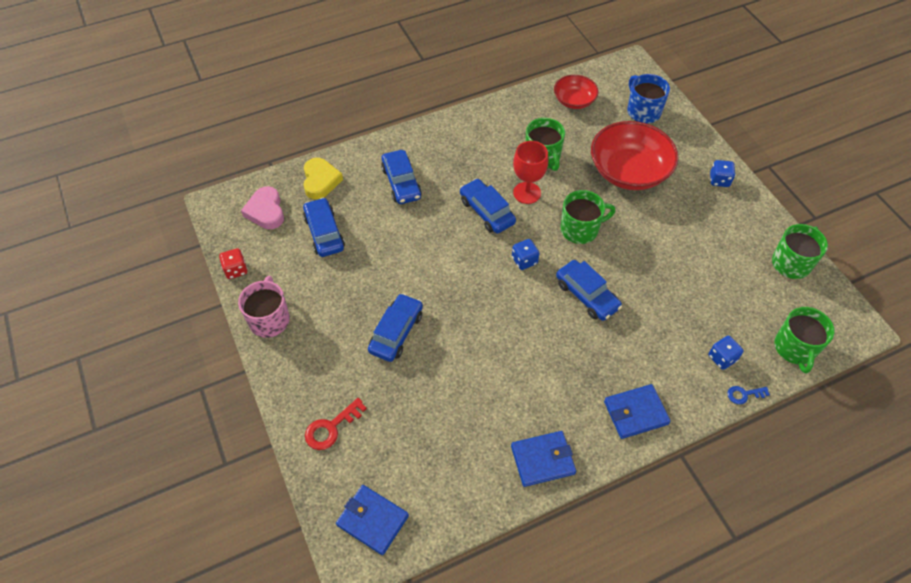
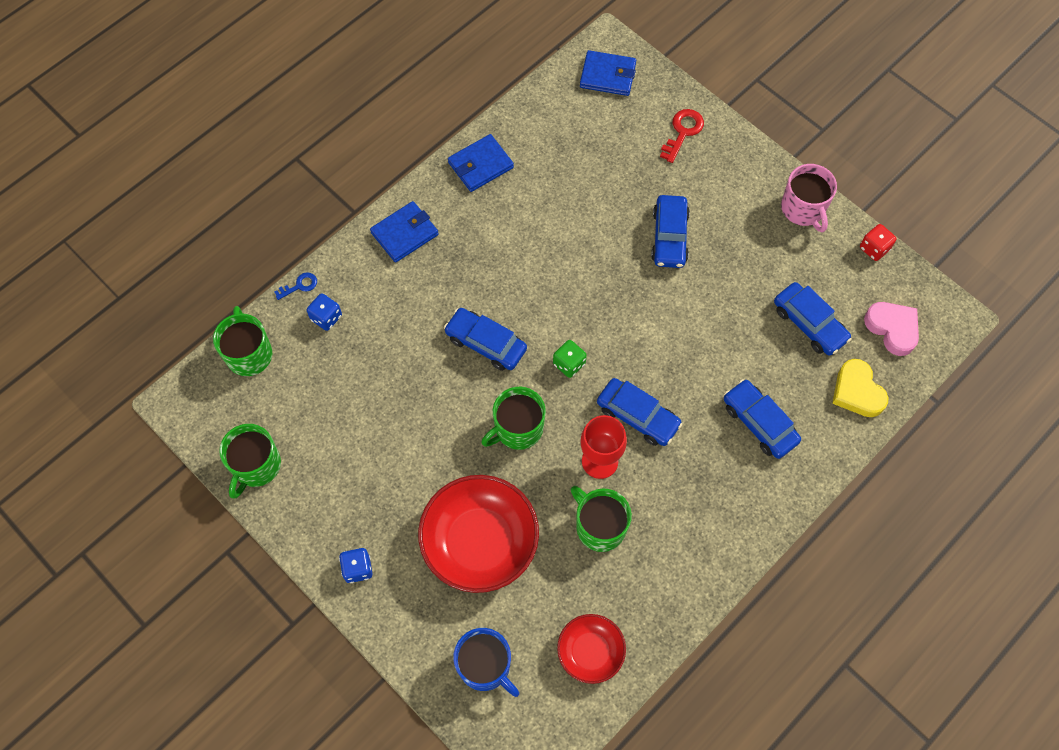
camera: 160 degrees right, 10 degrees up
(524, 260) = (569, 364): blue dice -> green dice

